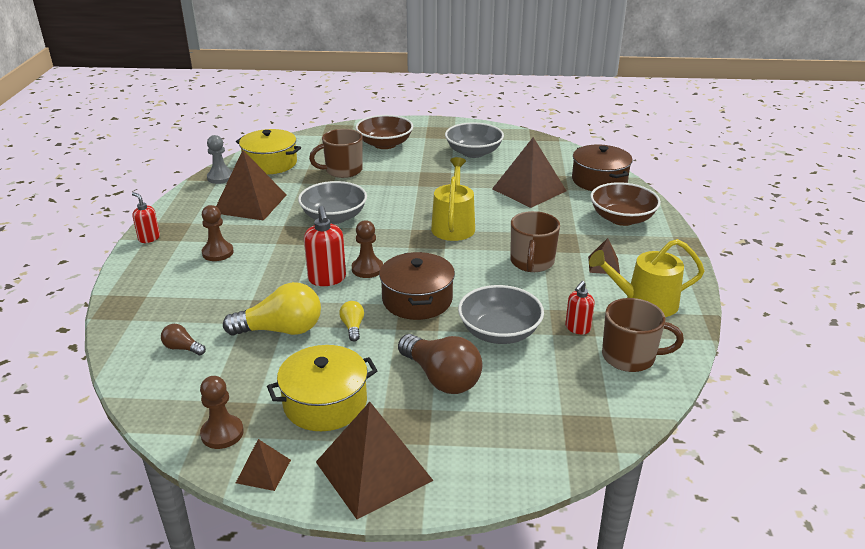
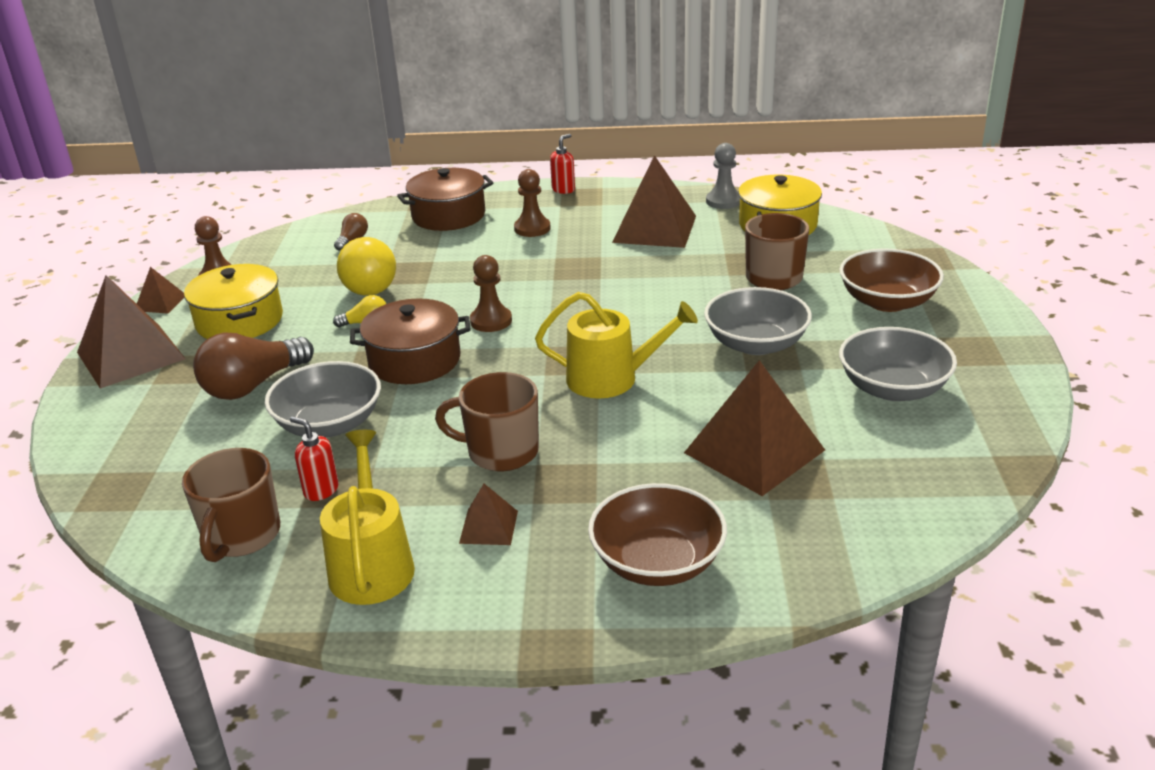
camera: 90 degrees right, 0 degrees up
(327, 279) = (469, 297): red soap dispenser -> none
(334, 217) = (626, 286): grey bowl -> grey bowl (756, 344)
(599, 180) = (822, 542): brown pot -> brown pot (448, 215)

